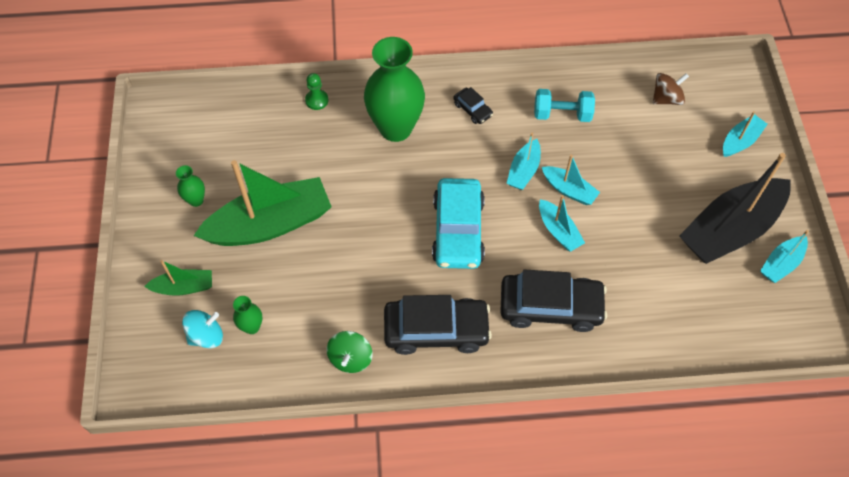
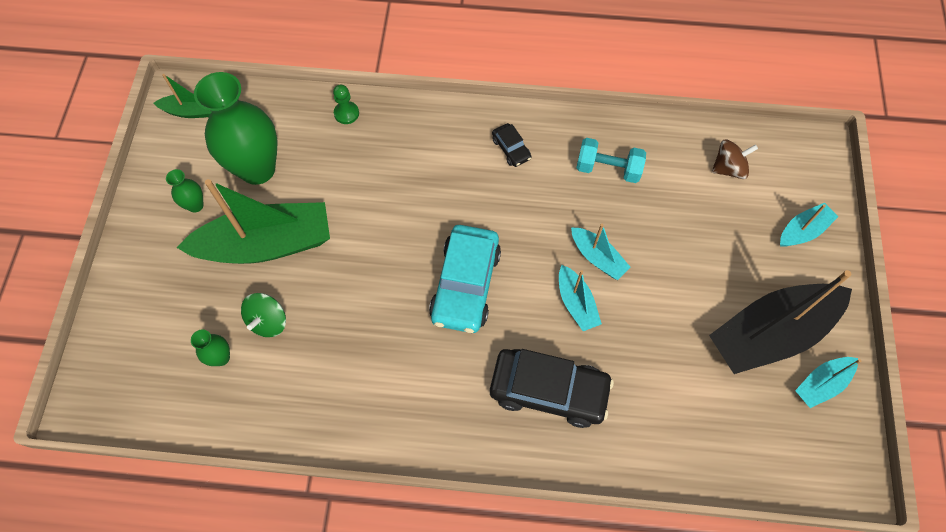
camera: 10 degrees right, 5 degrees up
(184, 287) = (160, 300): green boat -> green boat (192, 111)
(206, 336) = (171, 359): turquoise spinning top -> none
(350, 358) = (317, 412): green spinning top -> green spinning top (268, 321)
(395, 128) = (423, 157): green vase -> green vase (257, 169)
(436, 330) = (417, 396): black car -> none
(523, 170) = (552, 227): turquoise boat -> none

